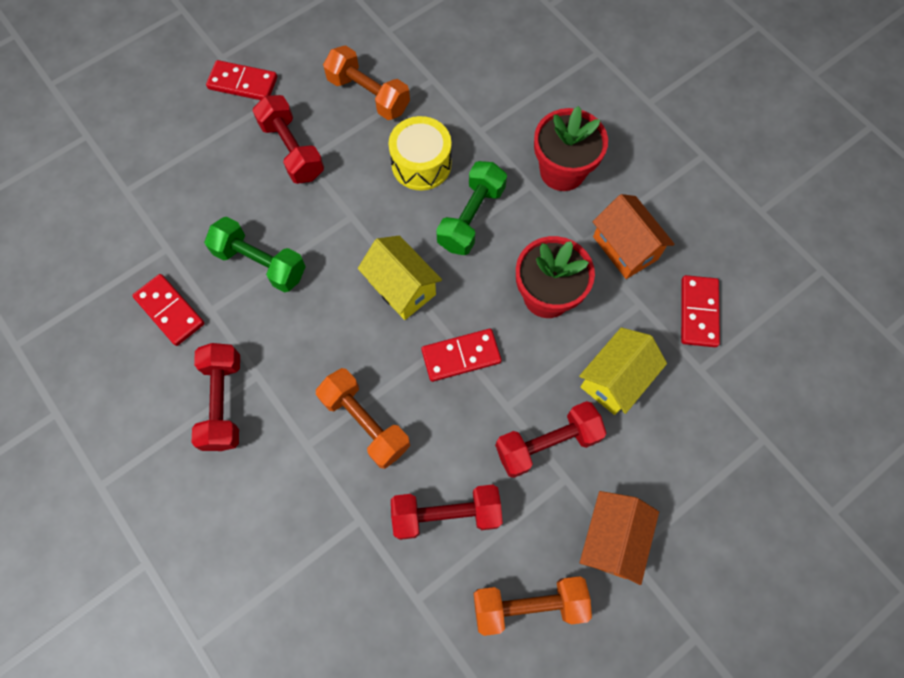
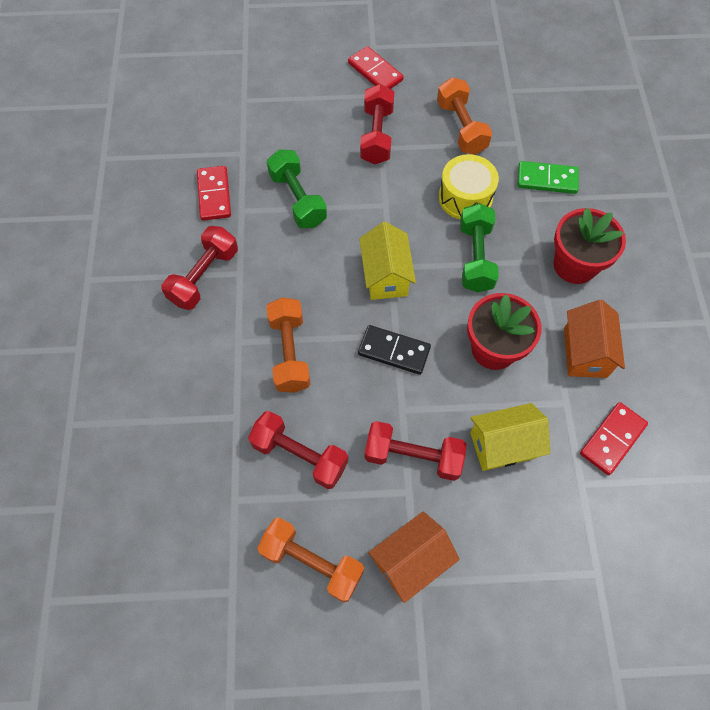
camera: 35 degrees right, 5 degrees down
(461, 356) = (394, 351): red domino -> black domino
(471, 217) = (475, 257): green dumbbell -> green dumbbell turned 60 degrees counterclockwise
(482, 101) = (547, 179): none -> green domino

